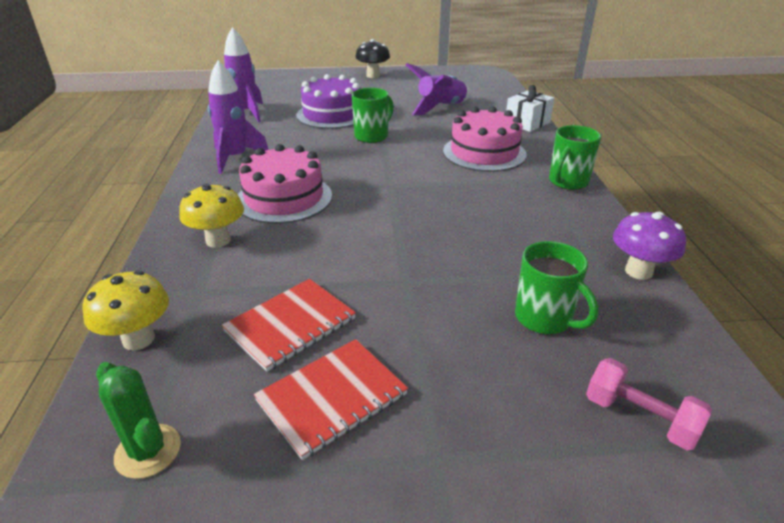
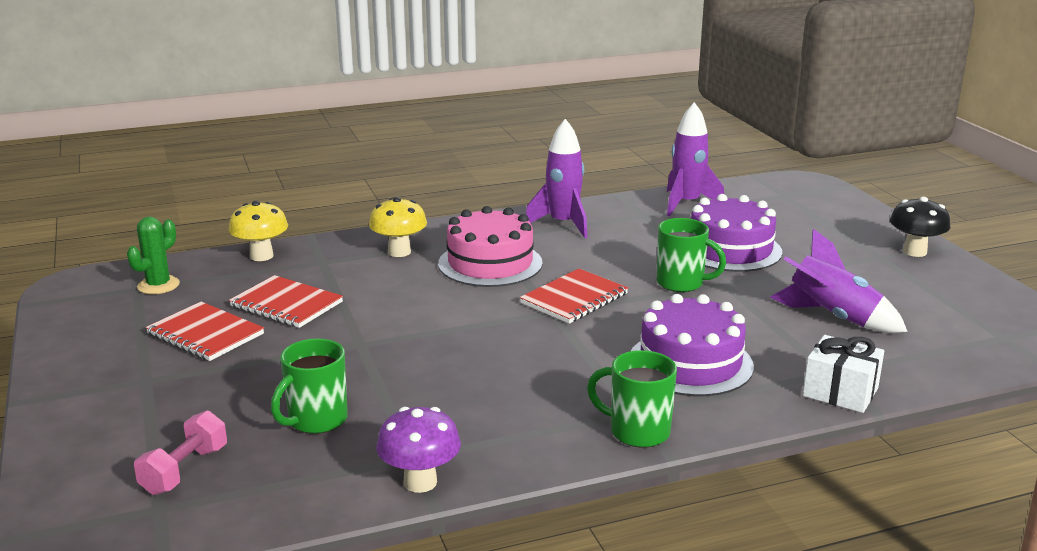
camera: 75 degrees right, 10 degrees down
(373, 174) = (574, 298): none -> red notebook
(484, 153) = (690, 363): pink cake -> purple cake

